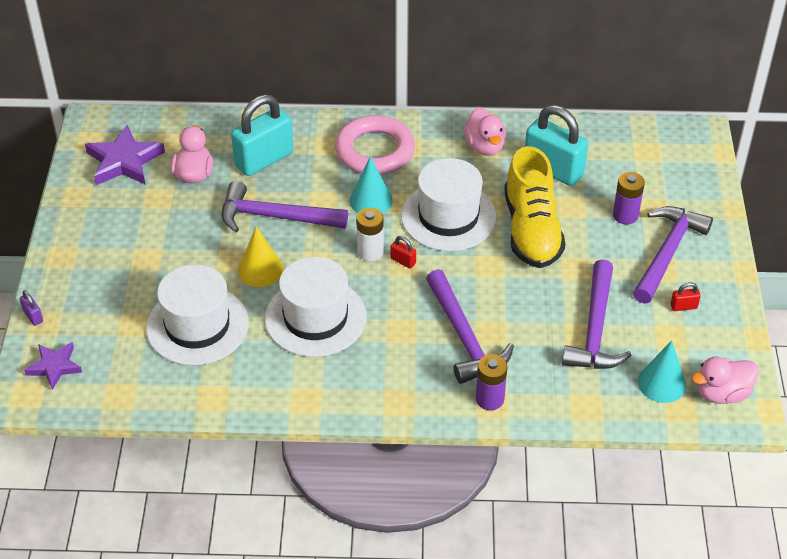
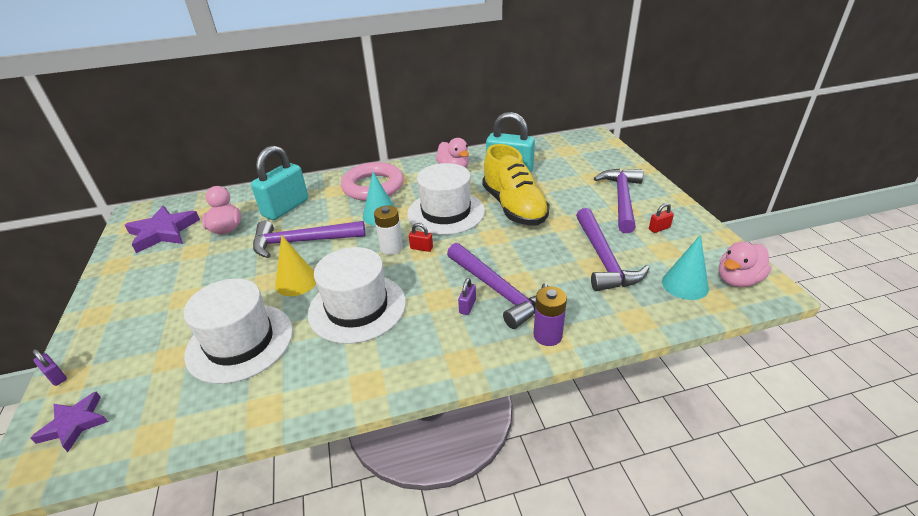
camera: 15 degrees left, 10 degrees down
(425, 346) = (467, 306): none -> purple padlock
(625, 215) = (576, 185): purple battery -> none

